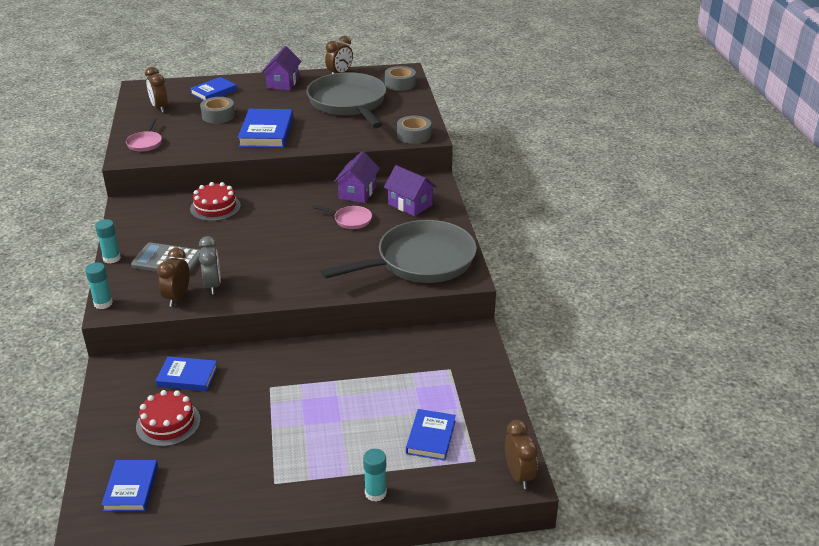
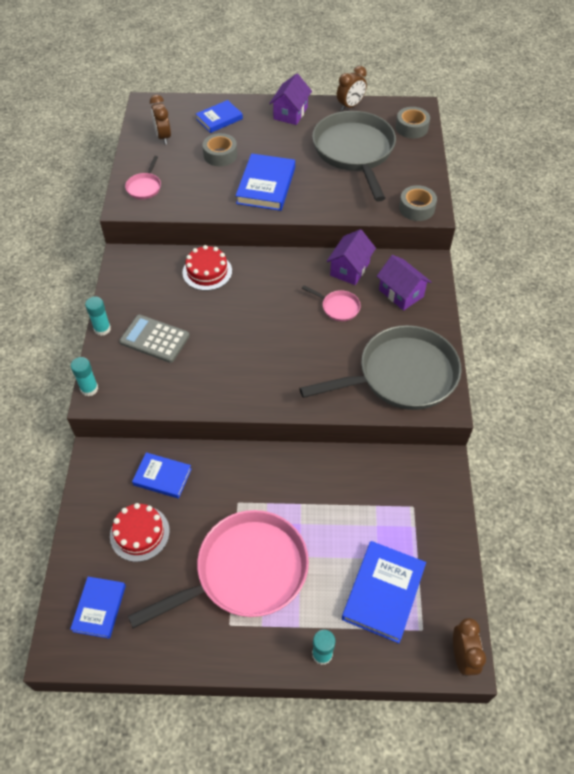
camera: 10 degrees right, 20 degrees up
(177, 297) = (159, 391): brown clock -> none
(213, 285) = (194, 380): grey clock -> none
(285, 439) = (245, 572): none -> pink pan
(431, 437) = (383, 592): blue book -> blue book, size x1.56

